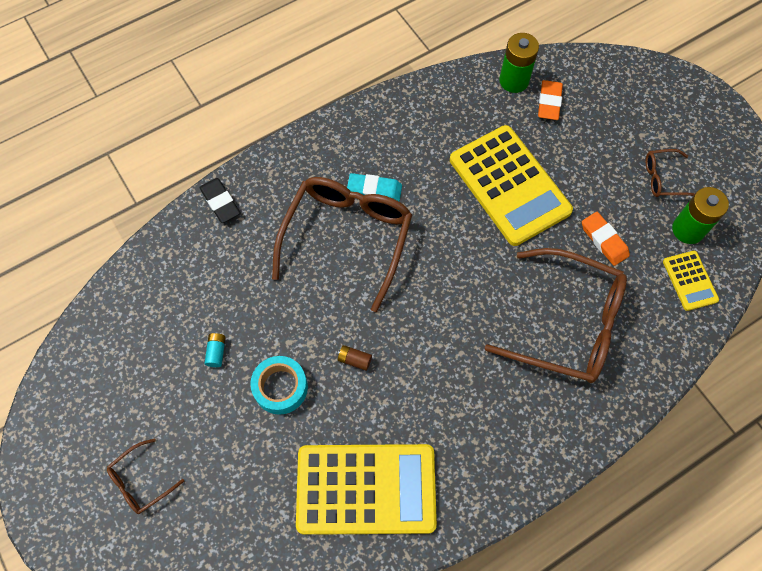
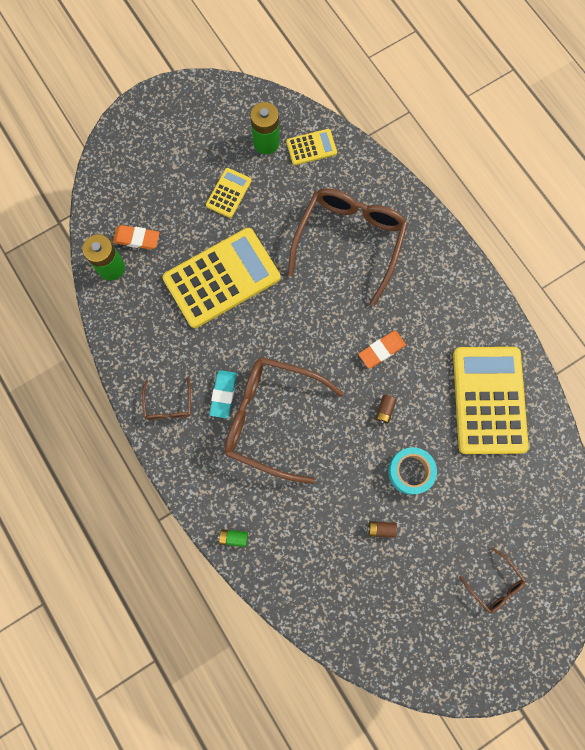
camera: 90 degrees left, 10 degrees up
(216, 352) = (381, 529): turquoise battery -> brown battery
(220, 202) = (233, 537): black eraser -> green battery
(604, 240) = (275, 207): orange eraser -> orange eraser (381, 350)
(615, 190) = (228, 193): none -> yellow calculator
(663, 178) = (218, 155): brown glasses -> brown glasses (168, 405)

